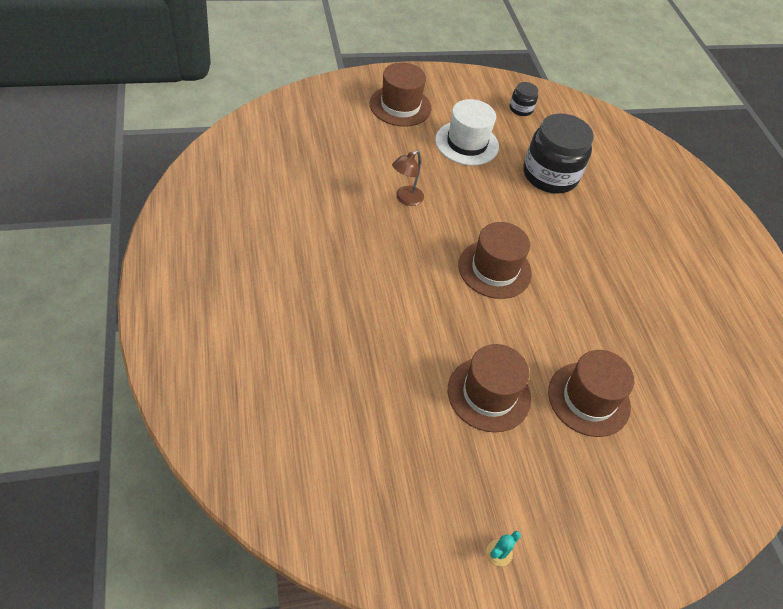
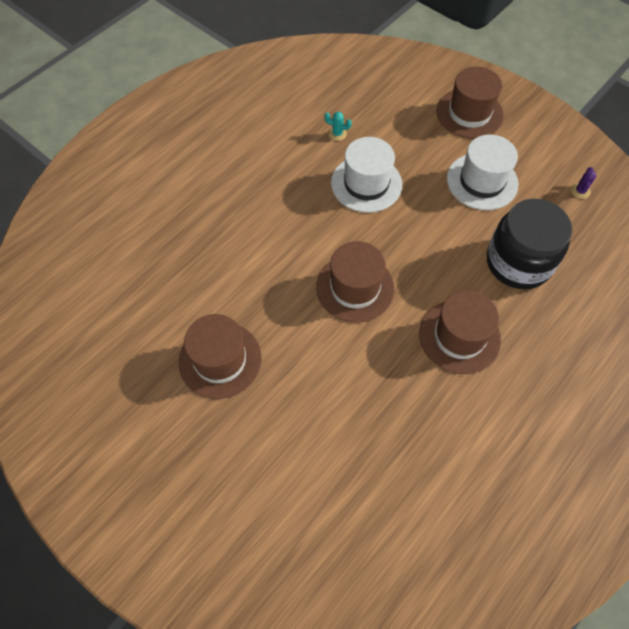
camera: 60 degrees right, 10 degrees up
(405, 199) = (366, 183): brown lamp -> white hat
(499, 553) = (81, 450): turquoise cactus -> turquoise cactus (337, 134)
(521, 109) = (580, 191): black jar -> purple cactus
(589, 399) = (280, 437): brown hat -> brown hat (459, 336)

